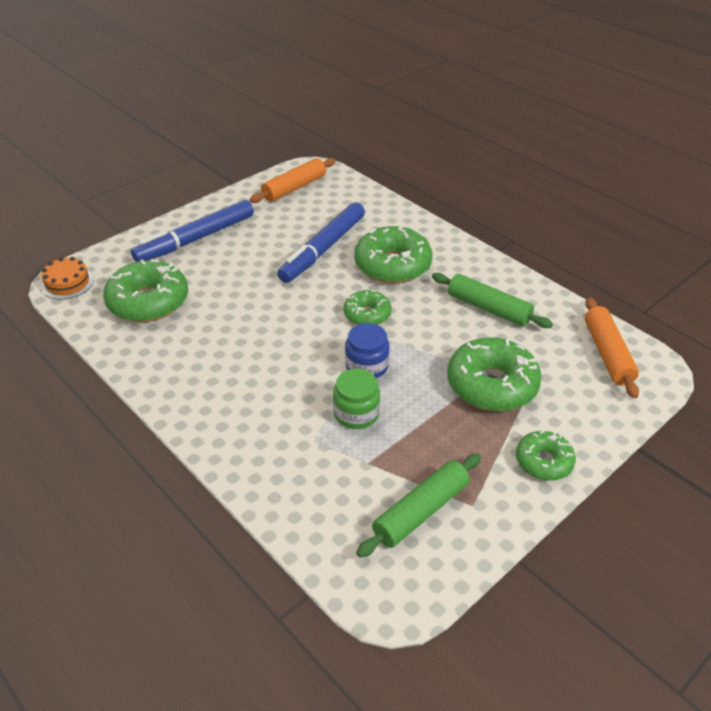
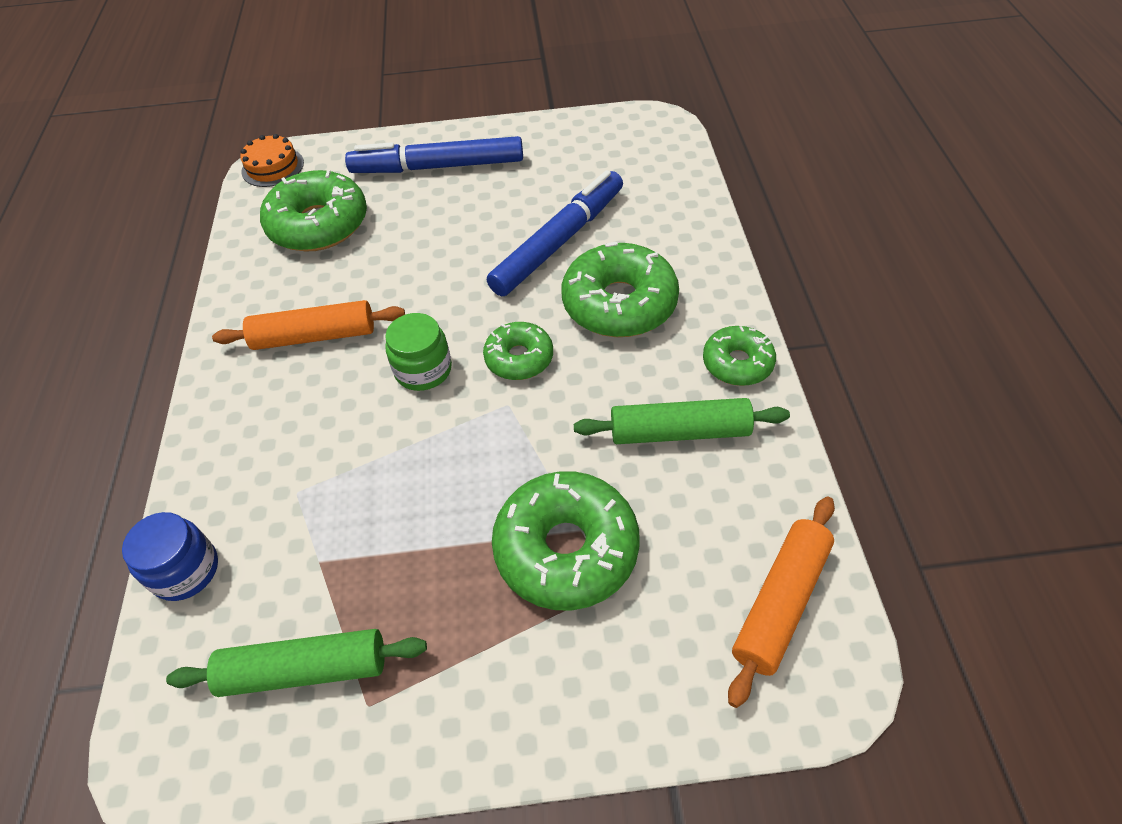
camera: 40 degrees right, 10 degrees up
(294, 188) = (609, 142): orange rolling pin -> orange rolling pin (314, 336)
(323, 249) = (559, 242): blue marker -> blue marker turned 150 degrees clockwise
(356, 413) = (372, 487): green jar -> green jar (423, 370)
(367, 366) = (447, 430): blue jar -> blue jar (185, 570)
(488, 308) = (679, 432): green rolling pin -> green rolling pin turned 75 degrees counterclockwise
(543, 461) = (514, 710): green donut -> green donut (737, 363)

